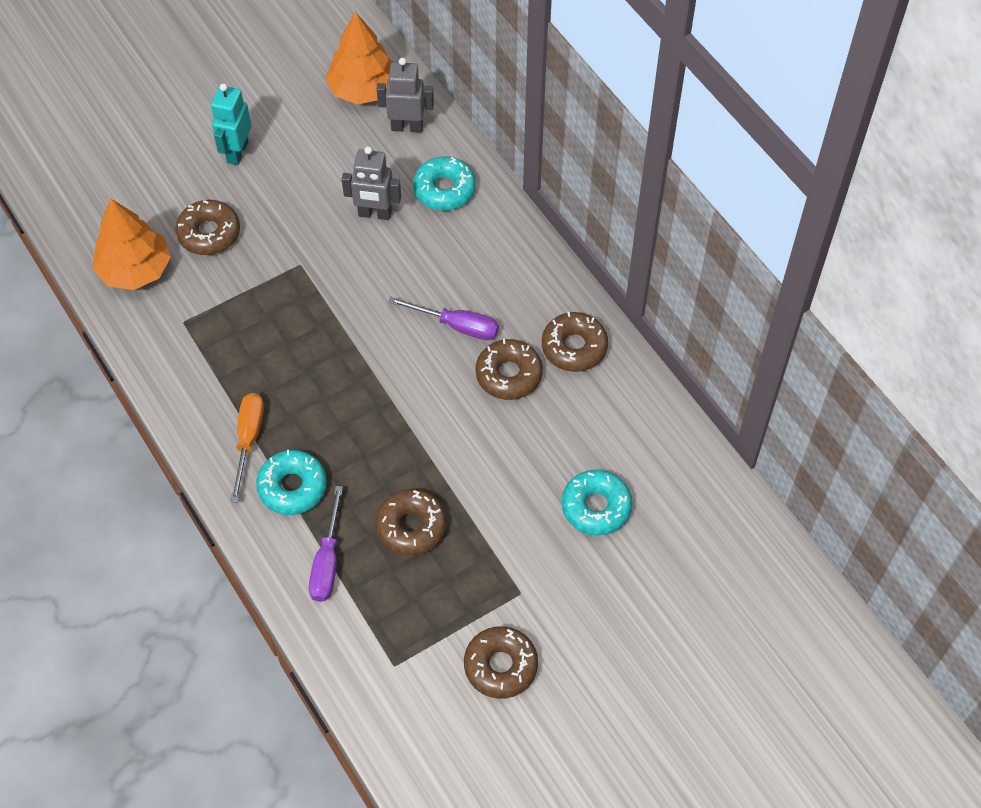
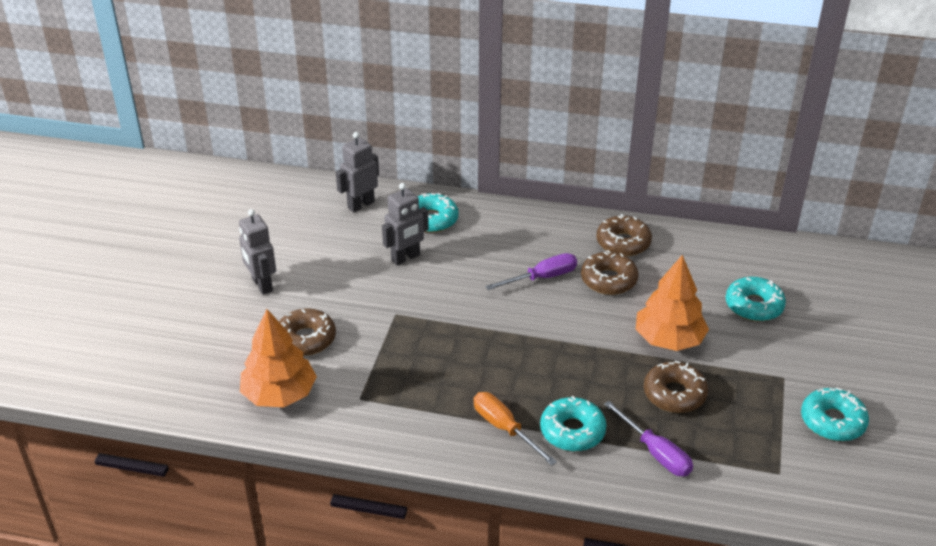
camera: 45 degrees left, 20 degrees down
(237, 152) = (261, 285): turquoise robot -> grey robot
(363, 89) = (303, 203): orange tree -> orange tree (669, 339)
(500, 666) = (832, 421): brown donut -> turquoise donut

